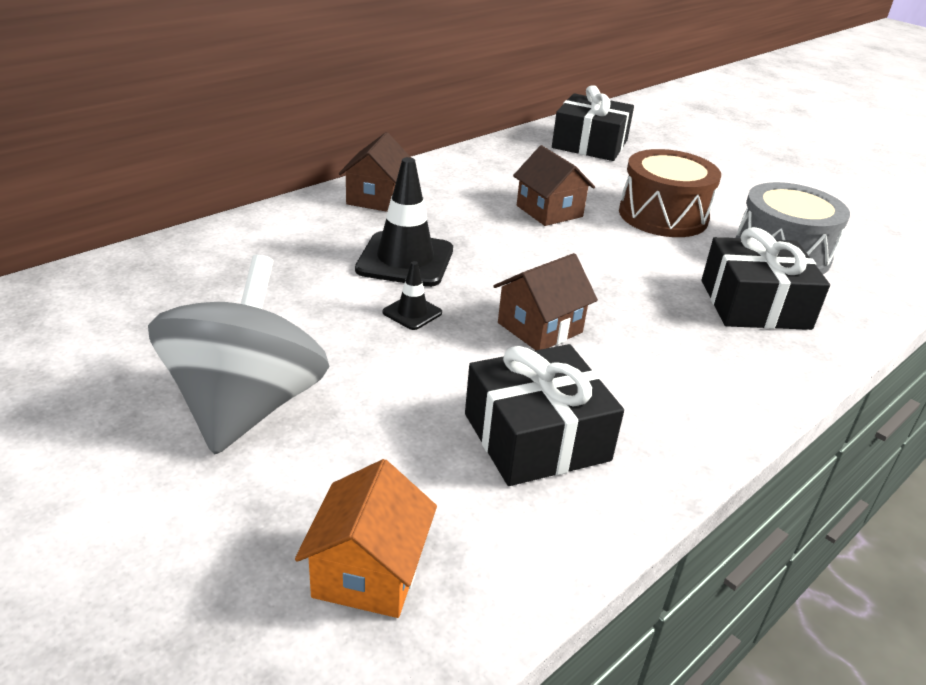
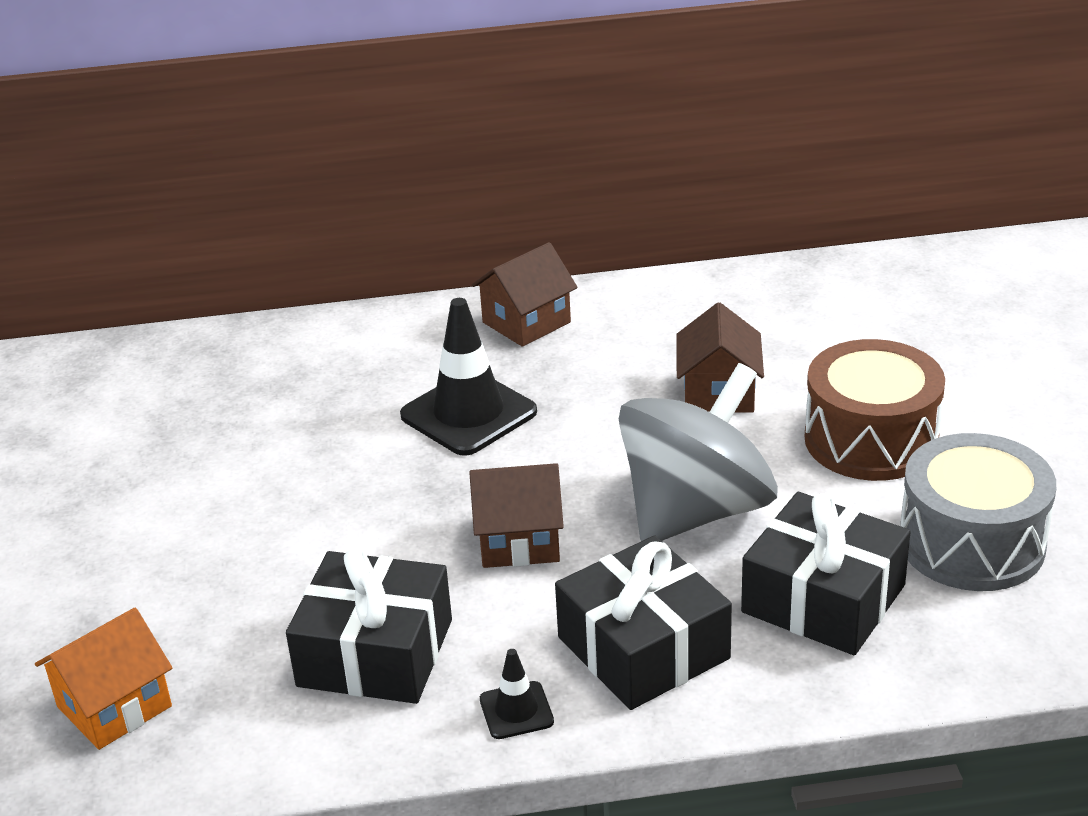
camera: 40 degrees right, 0 degrees up
(246, 407) = (163, 528): grey spinning top -> grey spinning top (696, 511)
(412, 312) = (406, 480): black traffic cone -> black traffic cone (516, 710)
(590, 144) = (915, 299): black gift -> black gift (643, 648)

